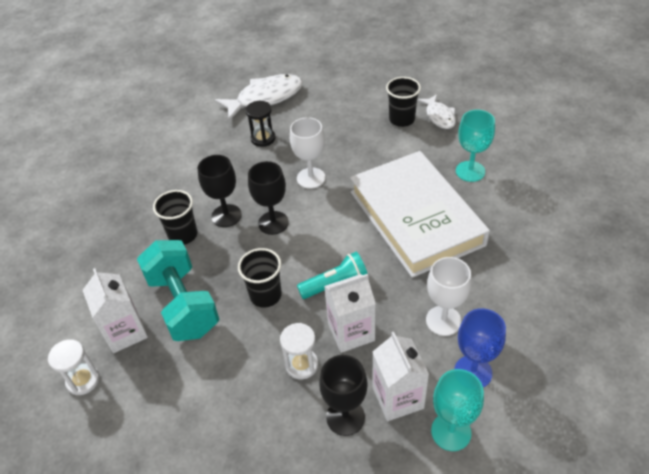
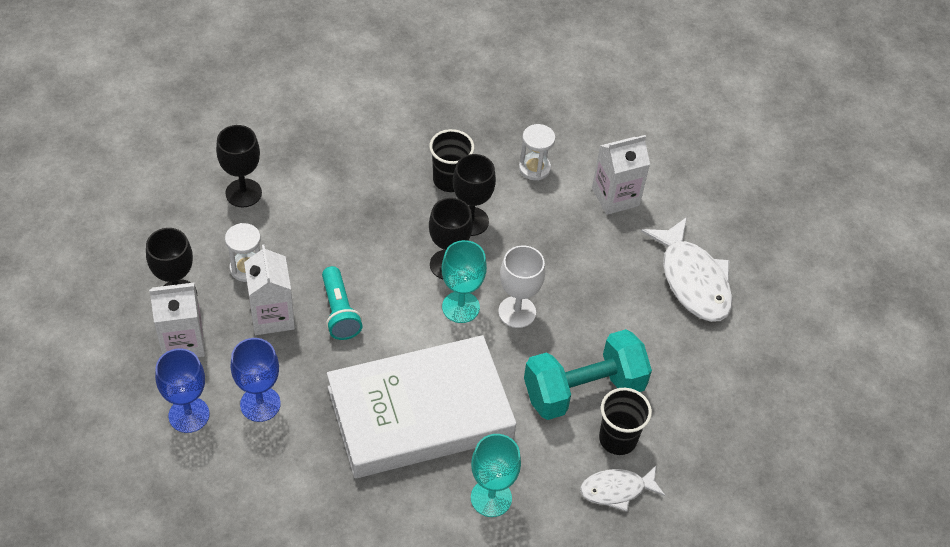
camera: 90 degrees right, 5 degrees up
(83, 380) = (285, 102): white hourglass -> white hourglass (534, 168)
(125, 332) = (330, 132): white carton -> white carton (615, 197)
(183, 304) = (351, 177): turquoise dumbbell -> turquoise dumbbell (583, 390)
(208, 390) = (243, 193): none -> black goblet
(263, 138) = (604, 269): black hourglass -> none
(265, 295) = (343, 247): black cup -> none
(443, 320) = (260, 404): white goblet -> blue goblet
(451, 432) = (132, 378): turquoise goblet -> turquoise goblet (460, 307)

